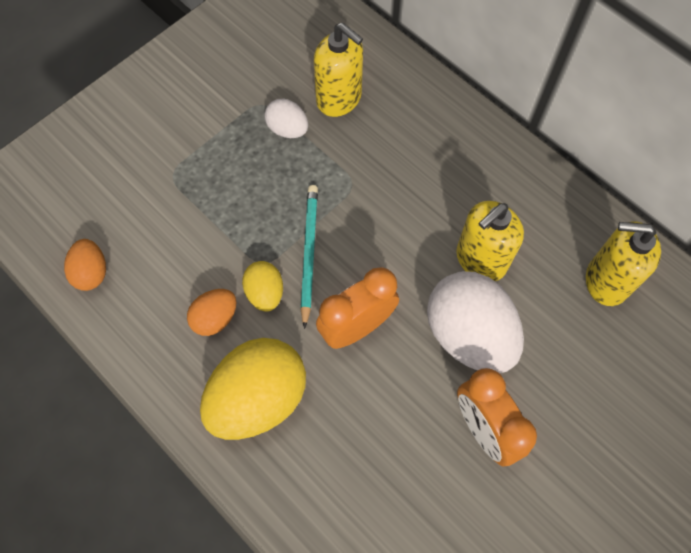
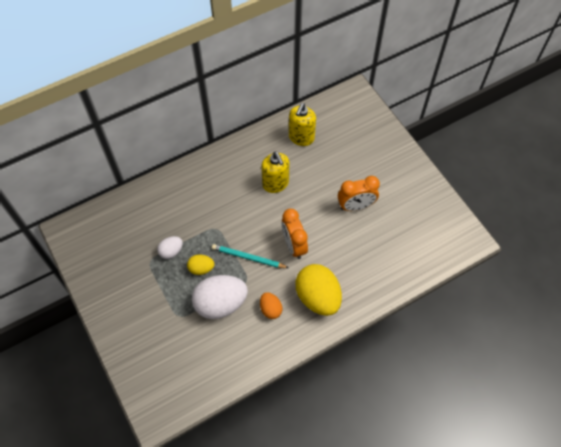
camera: 75 degrees left, 5 degrees down
(91, 272) = (225, 368): orange egg -> none
(265, 293) = (264, 283): yellow egg -> yellow egg (201, 268)
(339, 99) = (161, 222): yellow soap dispenser -> none
(468, 335) = (311, 199): white egg -> white egg (220, 303)

